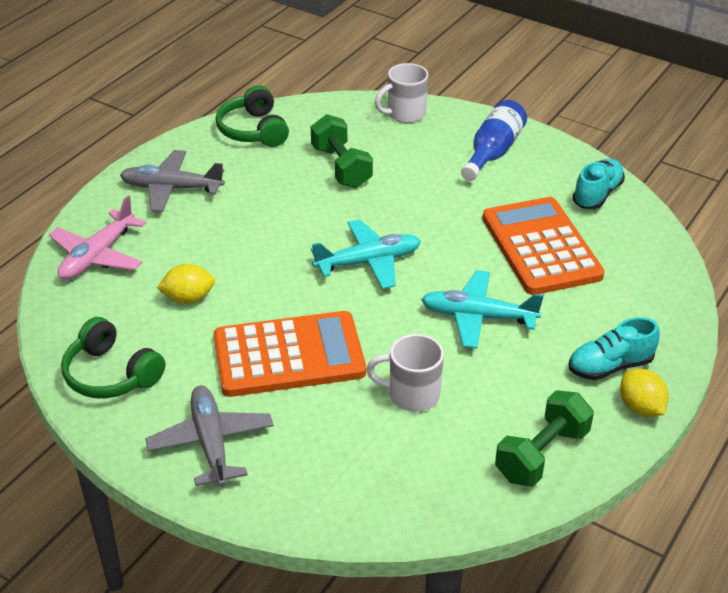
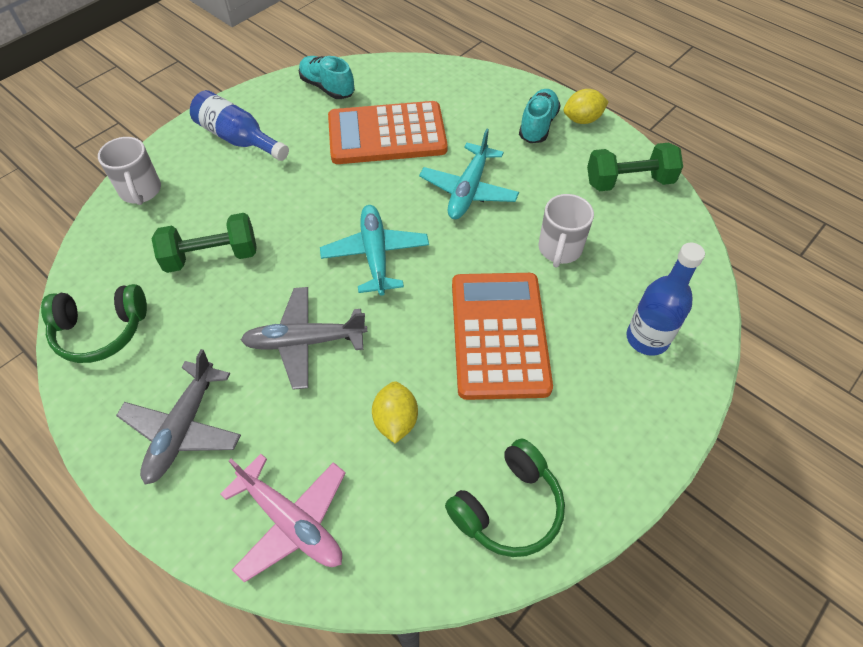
camera: 80 degrees left, 15 degrees up
(211, 442) = (613, 412): grey plane -> grey plane (304, 342)
(304, 470) = (647, 338): none -> blue bottle
(541, 454) = (629, 182): green dumbbell -> green dumbbell turned 60 degrees counterclockwise
(610, 366) = (538, 125): turquoise shoe -> turquoise shoe turned 150 degrees counterclockwise

